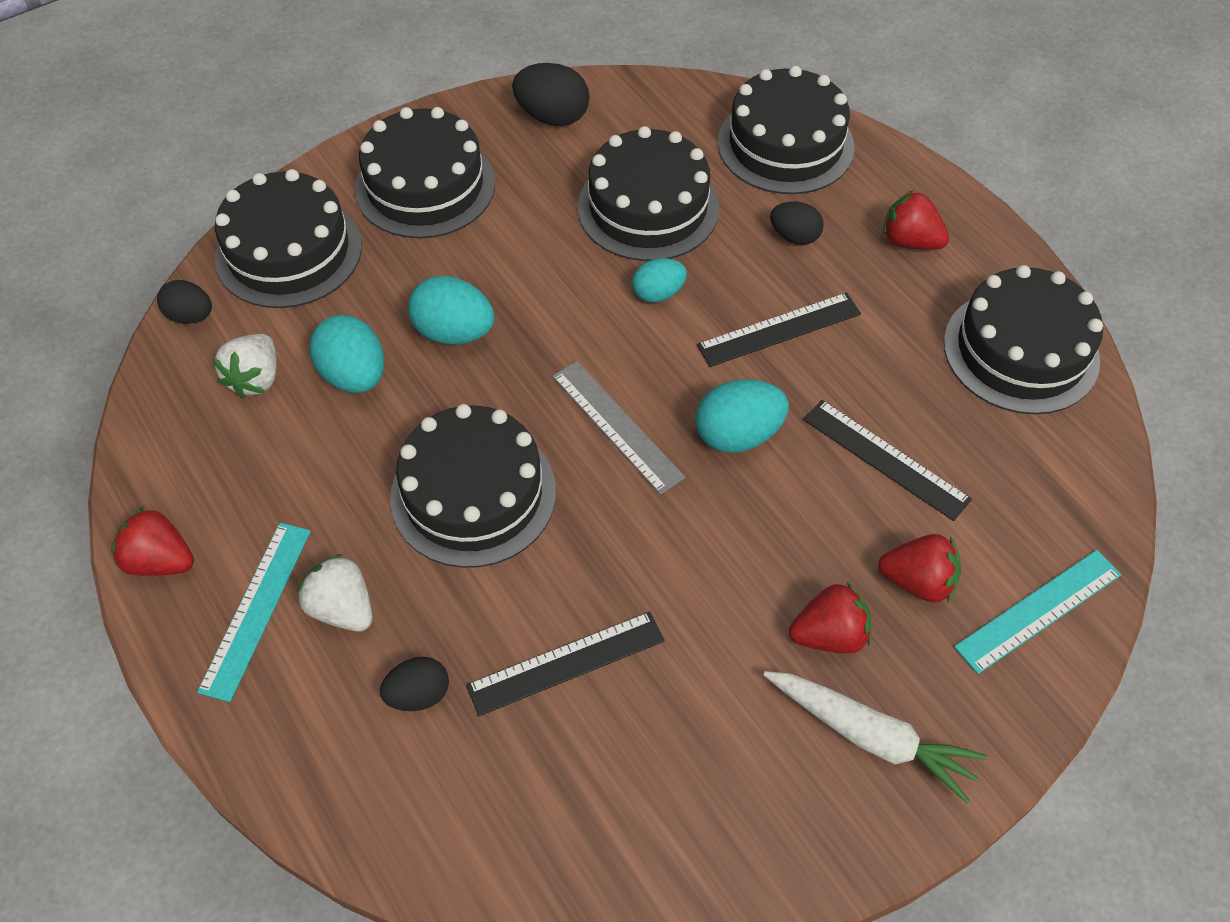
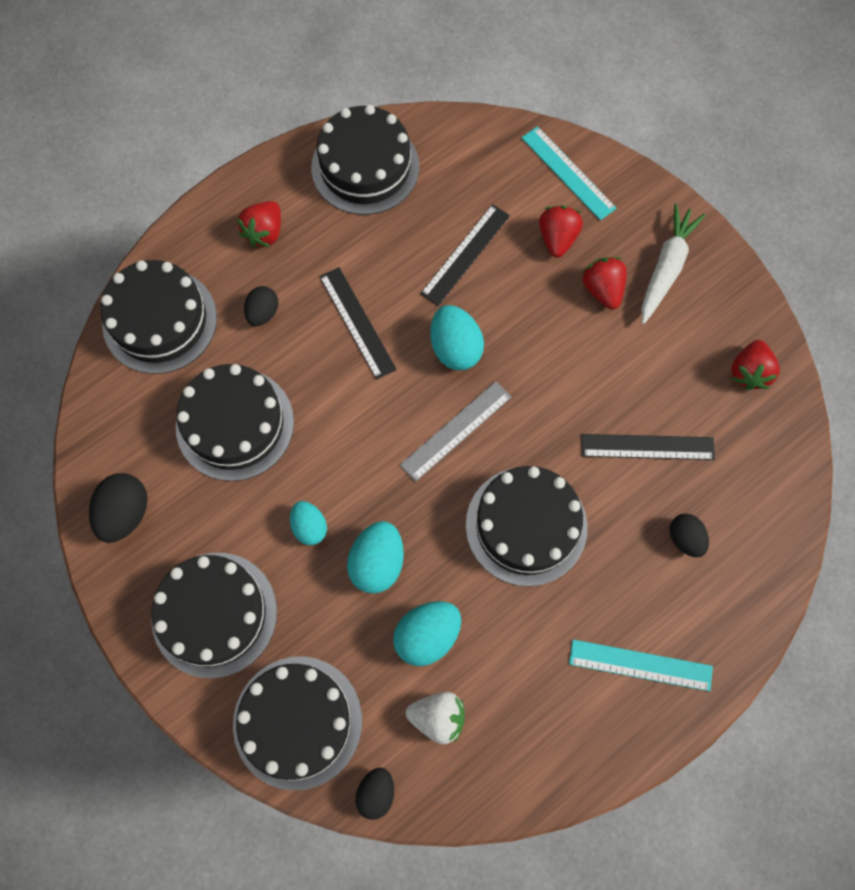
camera: 95 degrees left, 15 degrees up
(160, 560) = (612, 749): red strawberry -> red strawberry (749, 372)
(342, 608) = (630, 602): white strawberry -> none
(566, 663) = (647, 447): black ruler -> black ruler turned 60 degrees counterclockwise
(658, 293) = (327, 410): turquoise egg -> turquoise egg (309, 527)

